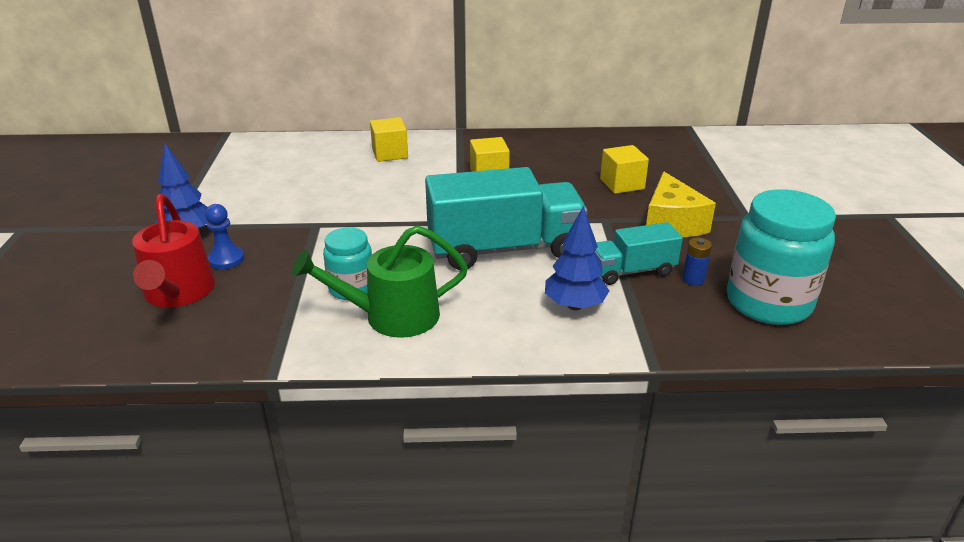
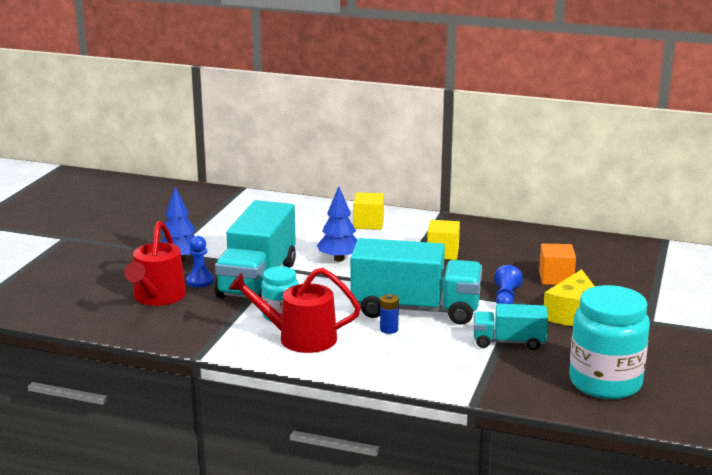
camera: 20 degrees right, 10 degrees down
(298, 244) = (257, 280): none -> turquoise truck
(392, 316) = (300, 338): green watering can -> red watering can
(574, 305) = (442, 356): blue tree -> blue tree (339, 259)
(590, 216) = (506, 298): none -> blue pawn
(622, 184) = (556, 278): yellow cube -> orange cube
(693, 279) = (556, 356): blue battery -> blue battery (389, 329)

